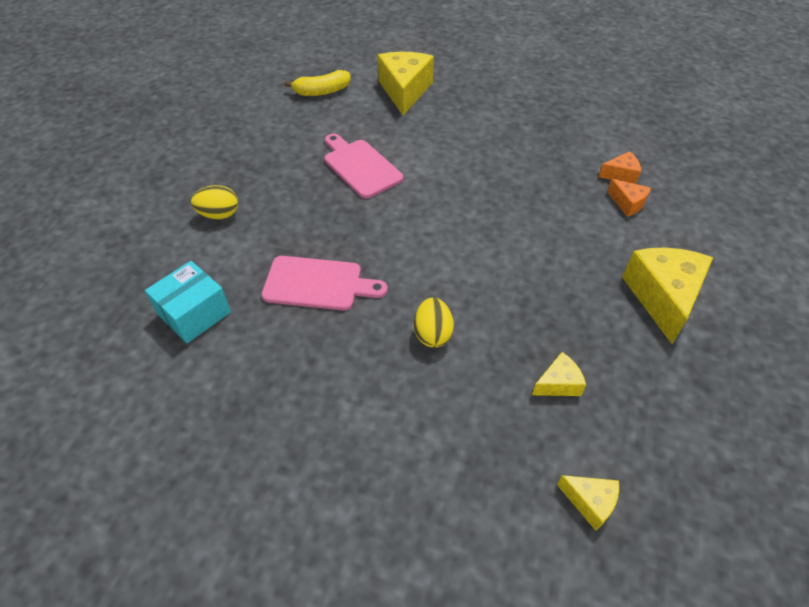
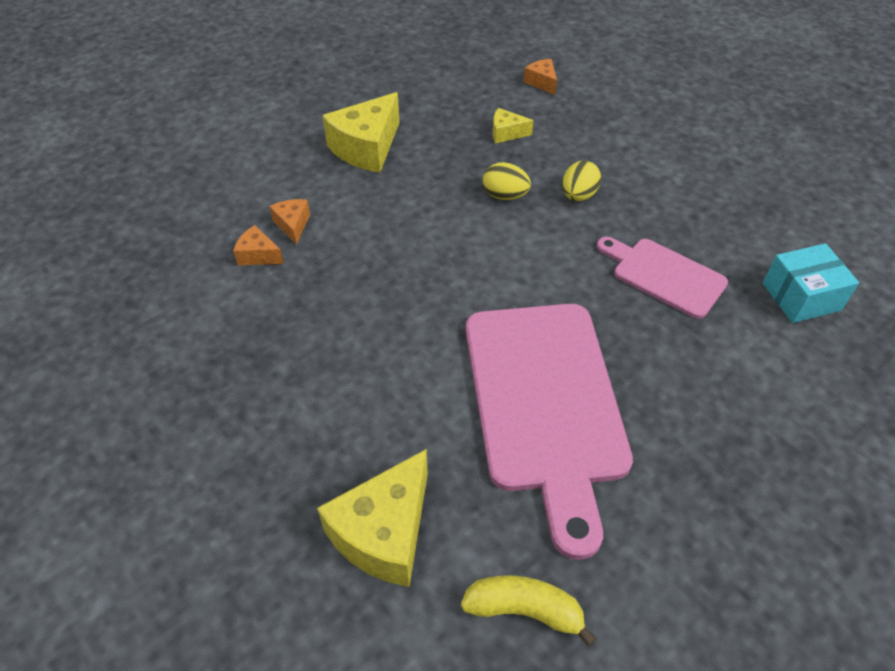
camera: 150 degrees left, 0 degrees up
(219, 214) = (761, 409): yellow egg -> yellow egg (505, 196)
(360, 166) = (545, 404): pink cutting board -> pink cutting board, size x1.86
(590, 502) = (541, 82): yellow cheese -> orange cheese

